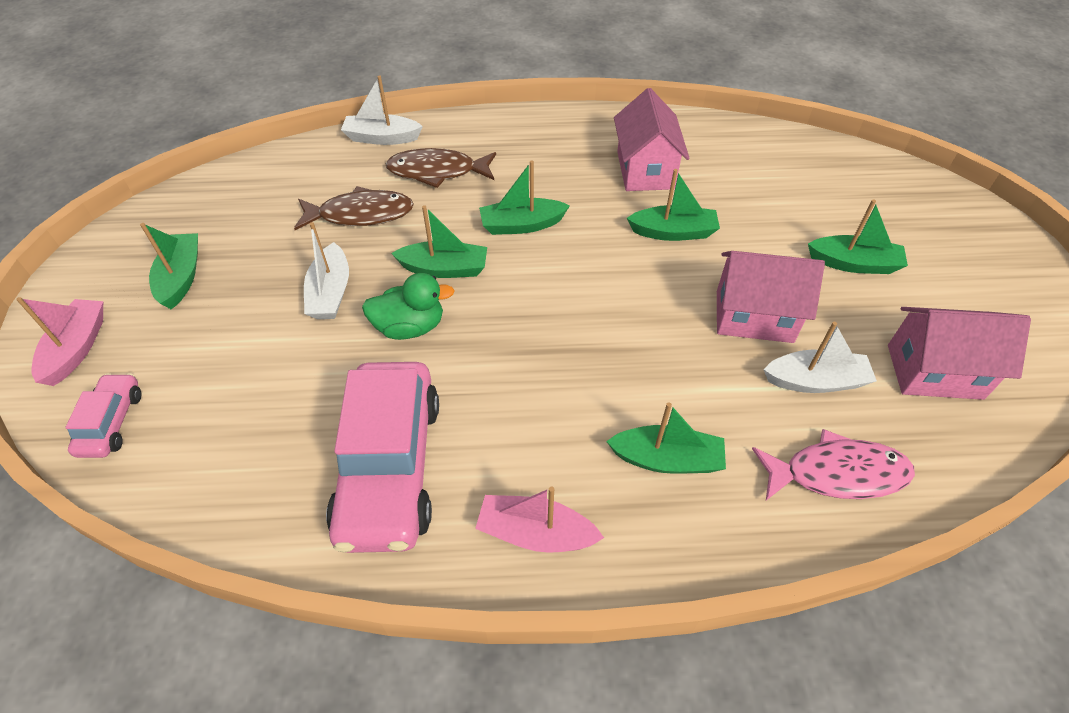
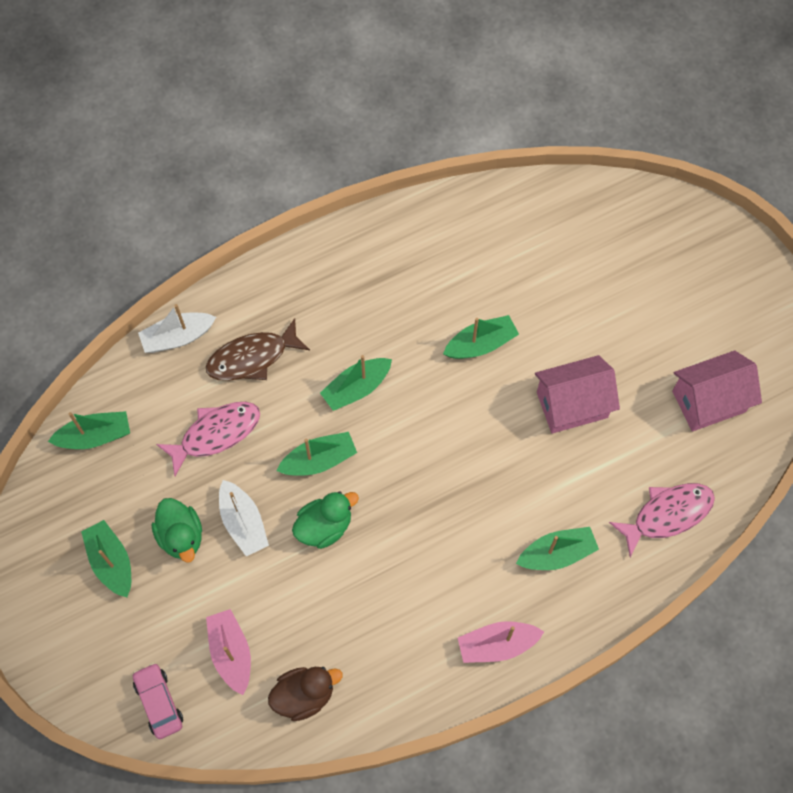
camera: 25 degrees left, 15 degrees up
(77, 348) = (81, 660): pink boat -> pink boat (231, 653)
(263, 281) = (181, 536): none -> green duck
(267, 486) = (304, 695): none -> brown duck
(360, 214) = (215, 434): brown fish -> pink fish
(390, 467) = (378, 643): pink car -> none
(645, 170) = (429, 282): pink house -> none
(815, 381) = (632, 445): white boat -> none
(853, 264) = (628, 319): green boat -> green boat (95, 436)

